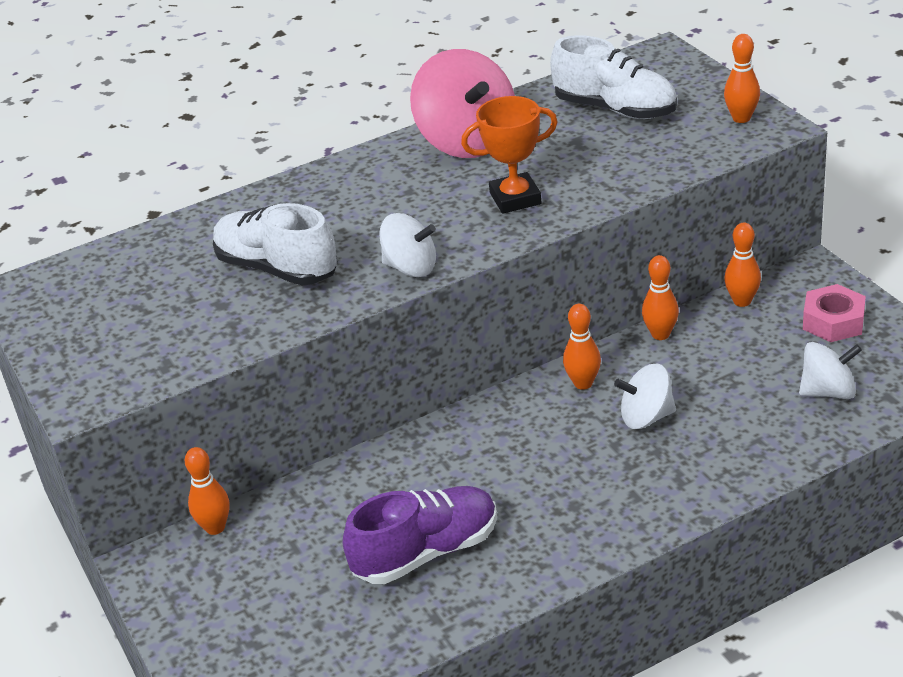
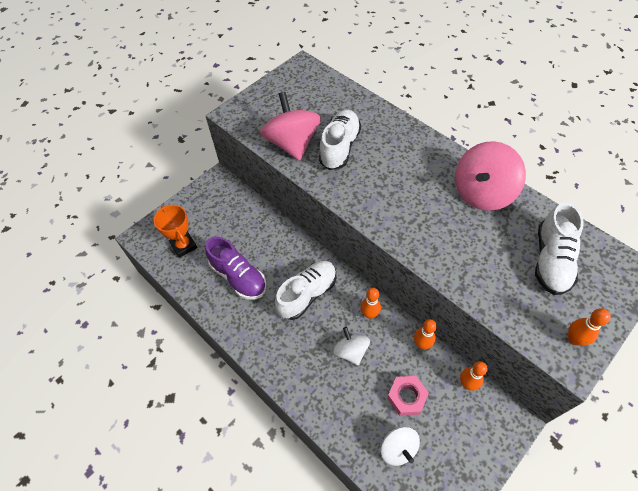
camera: 70 degrees right, 20 degrees up
(215, 527) = (241, 195): orange bowling pin -> none
(227, 325) = (292, 143): none -> pink spinning top
(411, 268) = (354, 201): white spinning top -> none
(510, 456) = (307, 294): none -> white shoe
(515, 198) = (433, 231): orange trophy -> orange trophy (184, 246)
(833, 321) = (466, 443): pink nut -> pink nut (406, 397)

